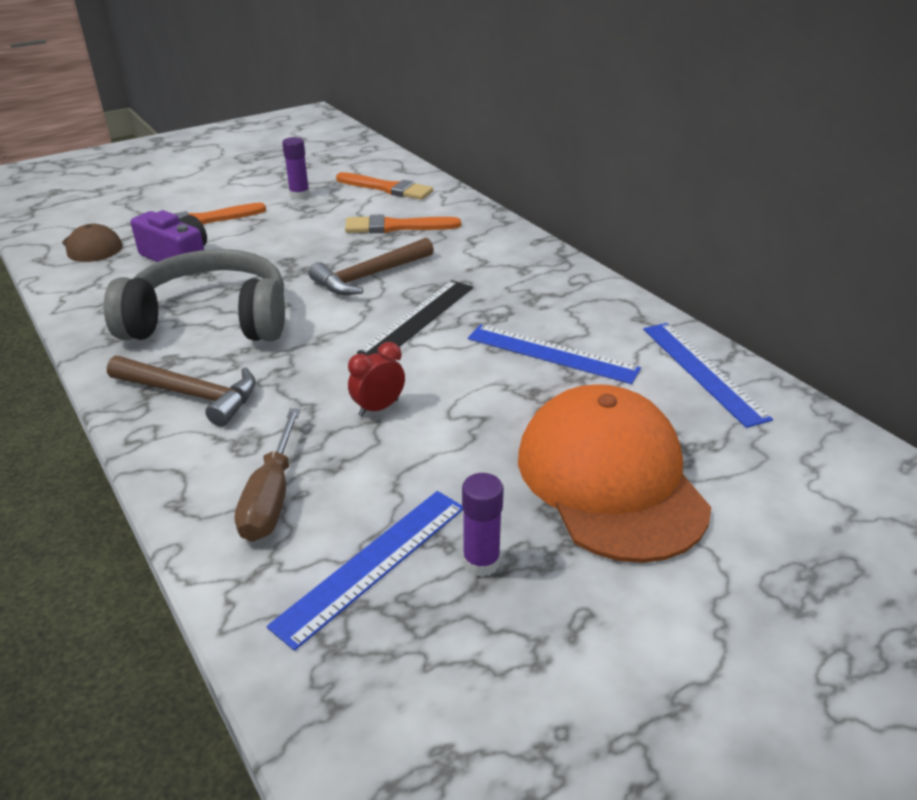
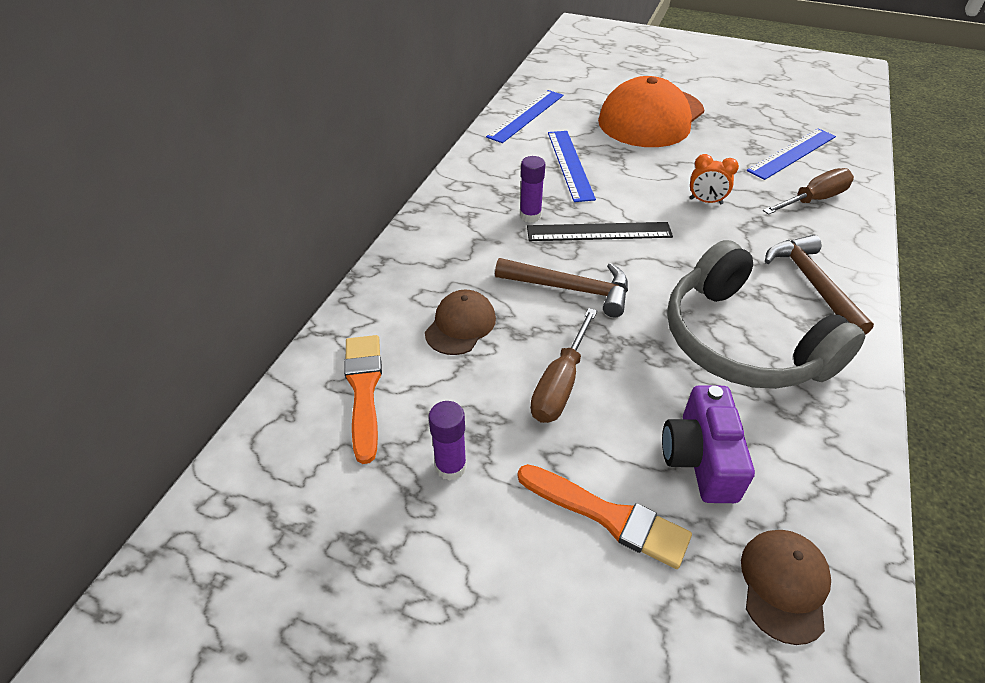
camera: 125 degrees left, 10 degrees up
(297, 240) = (560, 383): none -> brown screwdriver
(373, 564) = (792, 153): blue ruler -> blue ruler turned 45 degrees counterclockwise
(378, 408) = (705, 201): red clock -> orange clock
(396, 227) = (460, 325): orange brush -> brown cap
(481, 562) = (747, 130): purple glue stick -> purple glue stick (530, 216)

